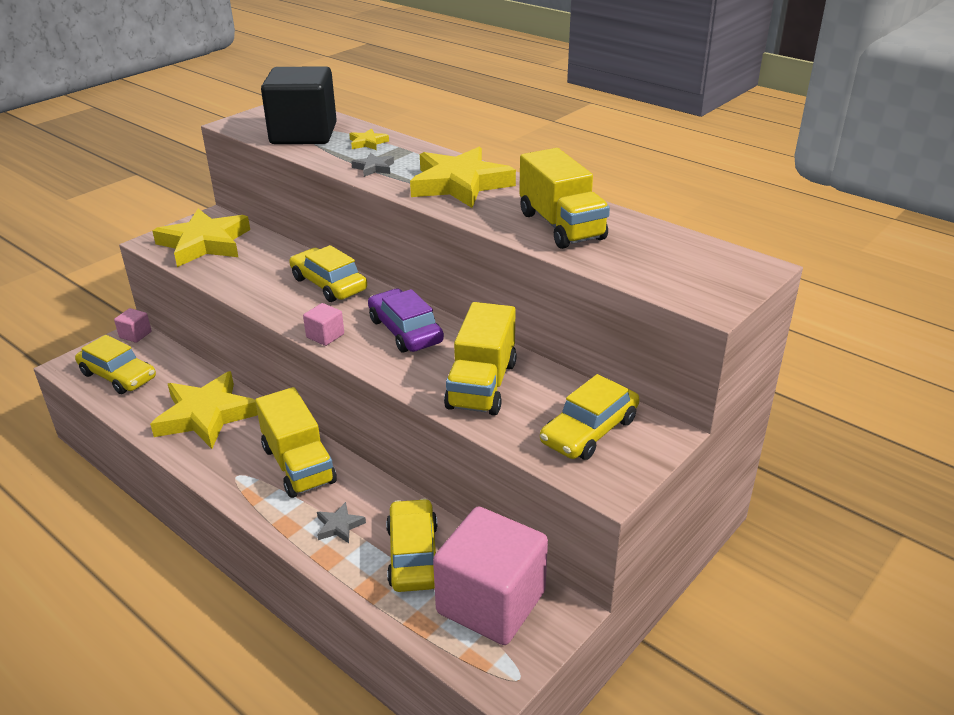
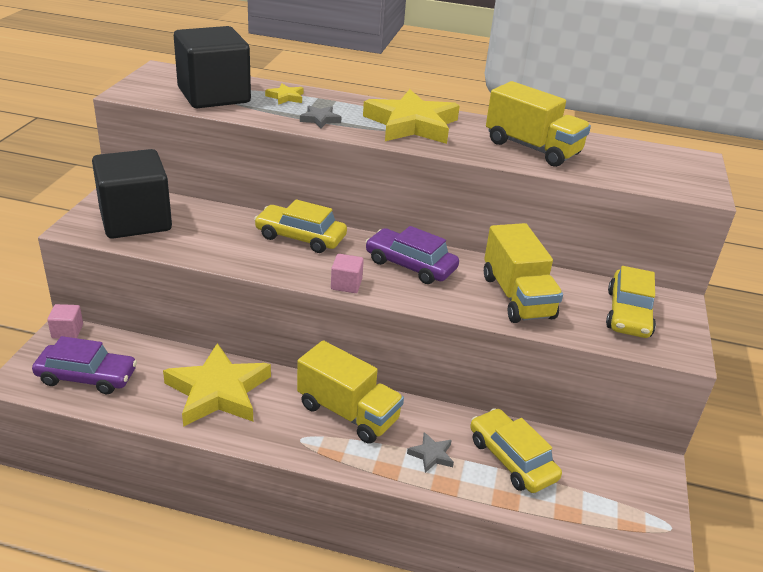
camera: 30 degrees left, 0 degrees up
(118, 376) = (87, 376): yellow car -> purple car
(204, 243) = (135, 220): yellow star -> black cube
(491, 602) = (601, 477): pink cube -> none

